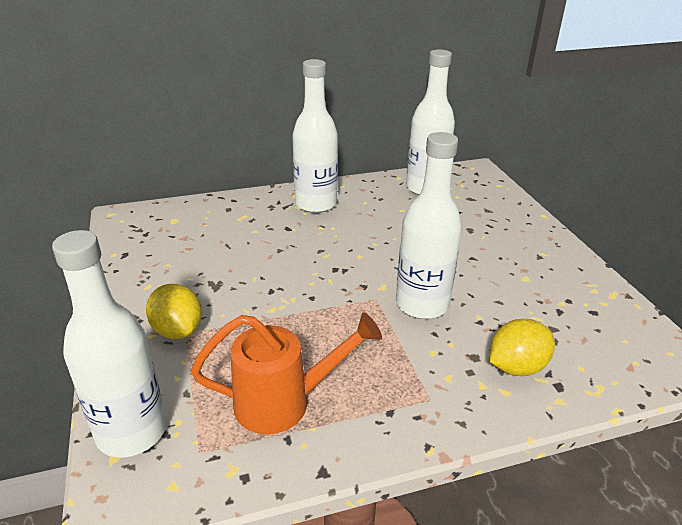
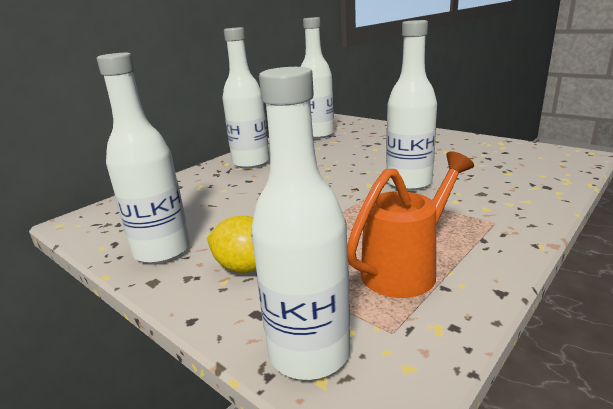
camera: 30 degrees left, 10 degrees down
(145, 280) = (162, 251): none -> white bottle
(516, 367) = (512, 188): yellow lemon -> none

